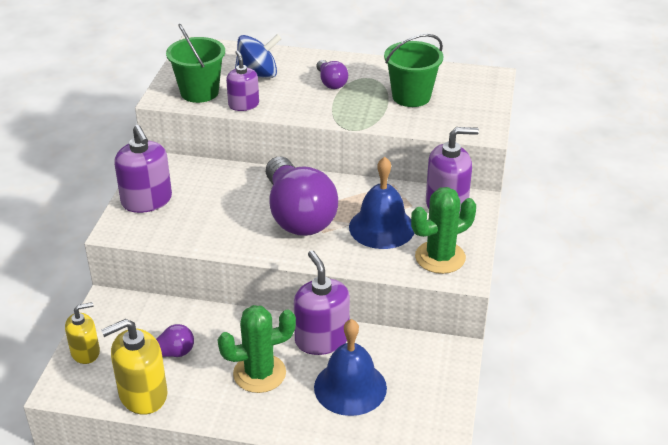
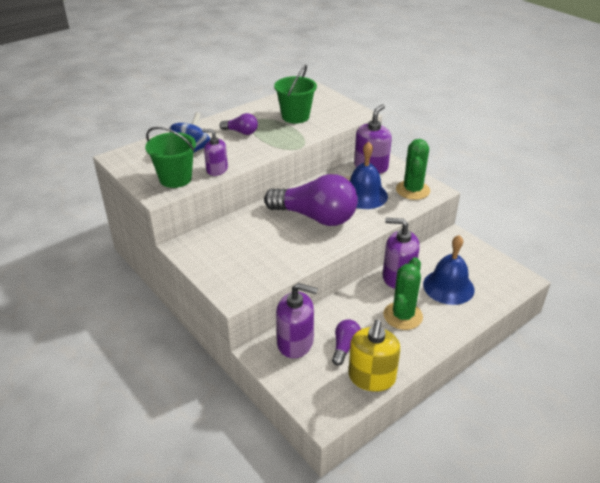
camera: 50 degrees left, 0 degrees up
(85, 352) = (300, 387): yellow soap dispenser -> none
(147, 201) = (219, 268): purple soap dispenser -> purple soap dispenser (295, 342)

